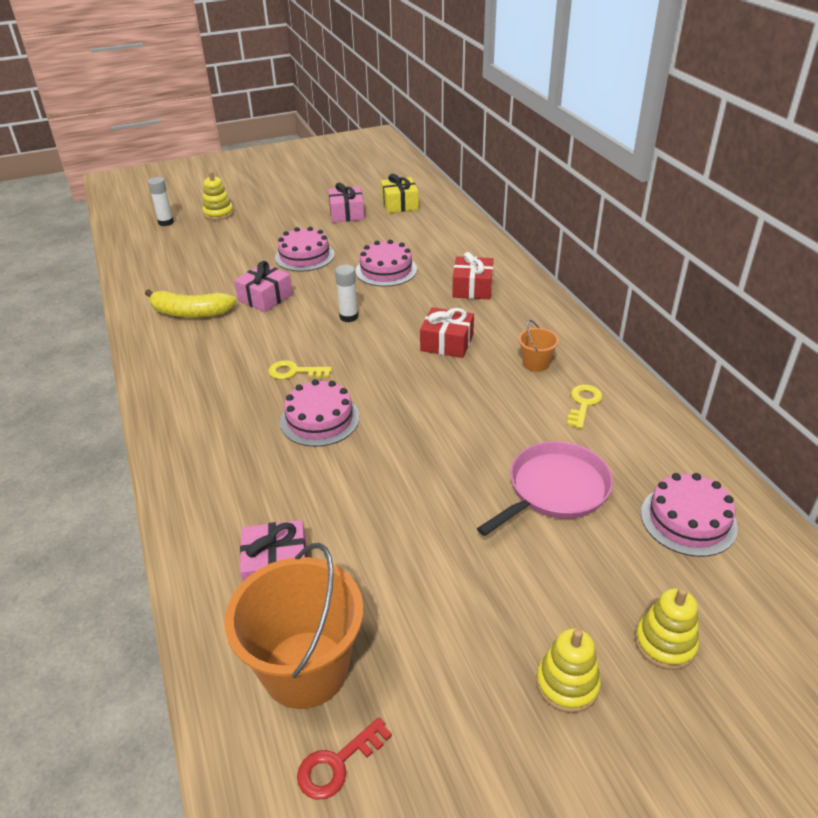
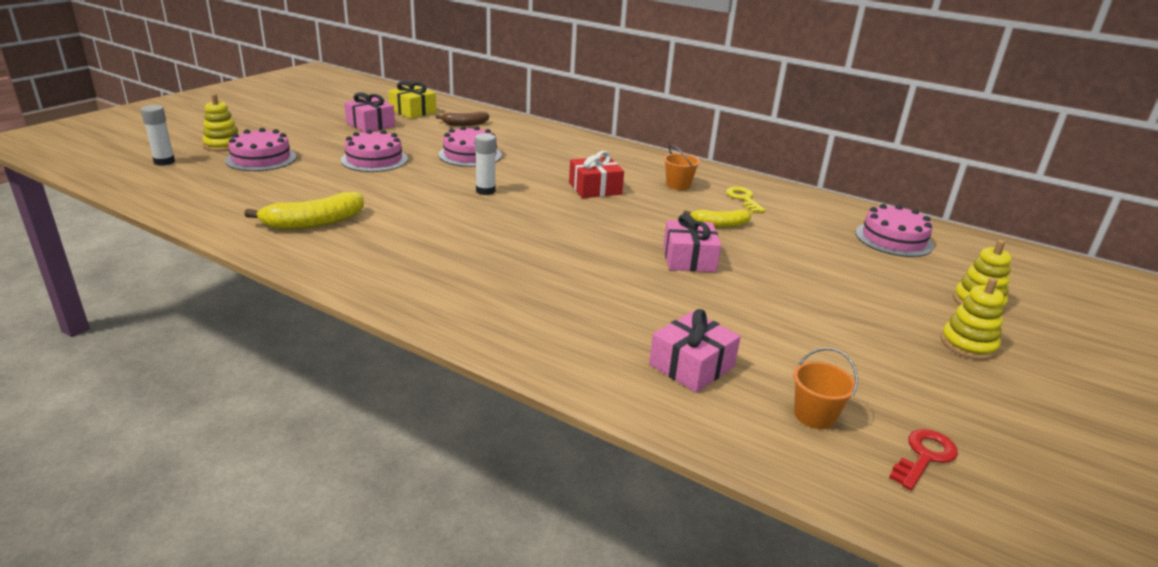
camera: 40 degrees left, 10 degrees down
(265, 297) = (380, 195): pink gift -> pink gift (689, 259)
(295, 372) = (495, 237): yellow key -> none
(305, 669) = (814, 415): orange bucket -> orange bucket, size x0.46
(319, 419) = (569, 261): pink cake -> pink cake (261, 158)
(337, 763) = (924, 457): red key -> red key turned 150 degrees counterclockwise
(426, 230) = (465, 124): none -> brown banana
(472, 288) = (561, 152): red gift -> none
(511, 428) = (719, 225): none -> yellow banana
(555, 489) = (800, 249): pink pan -> none

